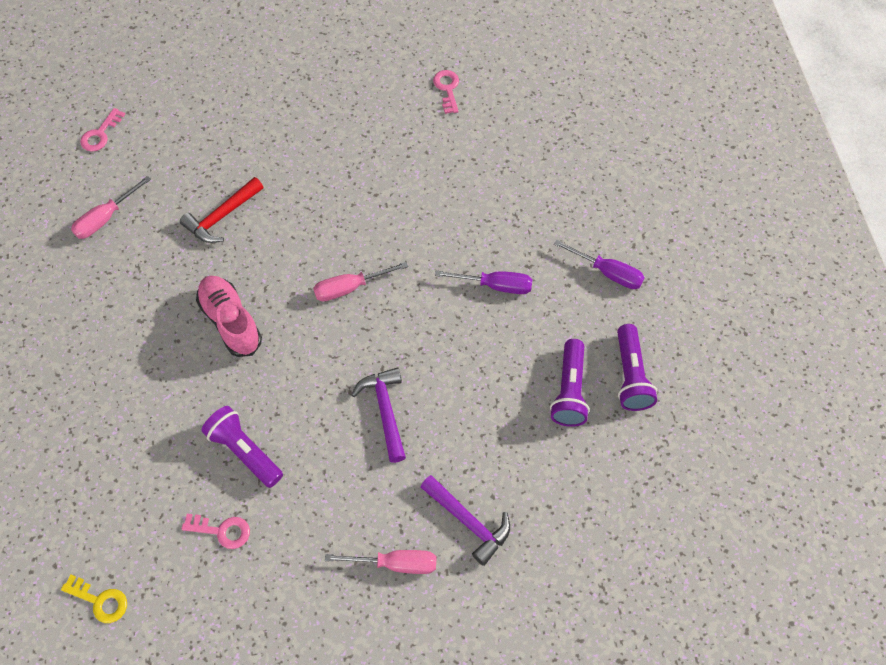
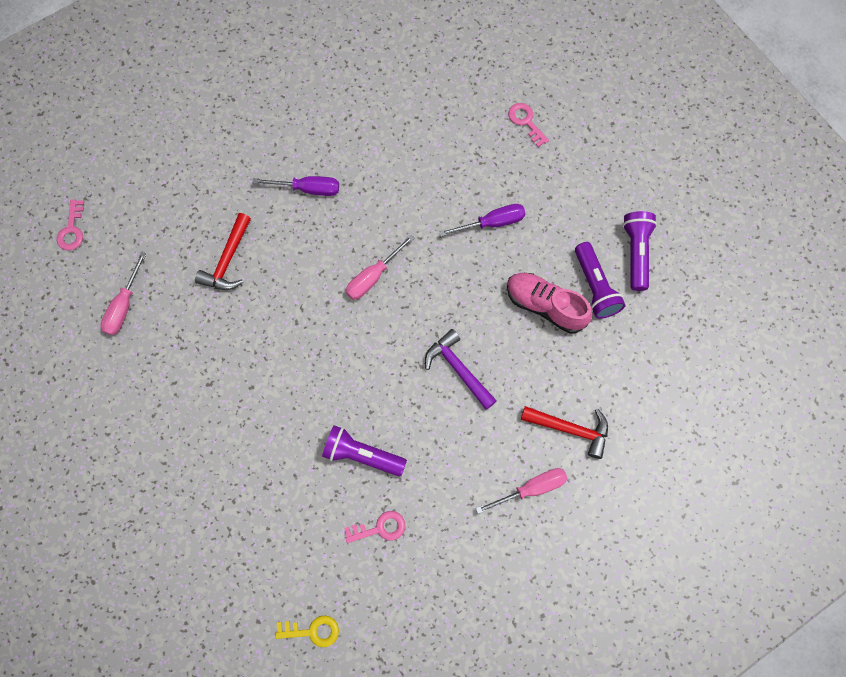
camera: 25 degrees left, 10 degrees up
(231, 321) = (288, 350): pink shoe -> pink shoe (545, 306)
(447, 89) = (361, 61): pink key -> pink key (526, 121)
(469, 522) = (570, 429): purple hammer -> red hammer
(608, 273) = (576, 173): purple screwdriver -> purple screwdriver (308, 189)
(631, 376) = (636, 253): purple flashlight -> purple flashlight turned 150 degrees counterclockwise

